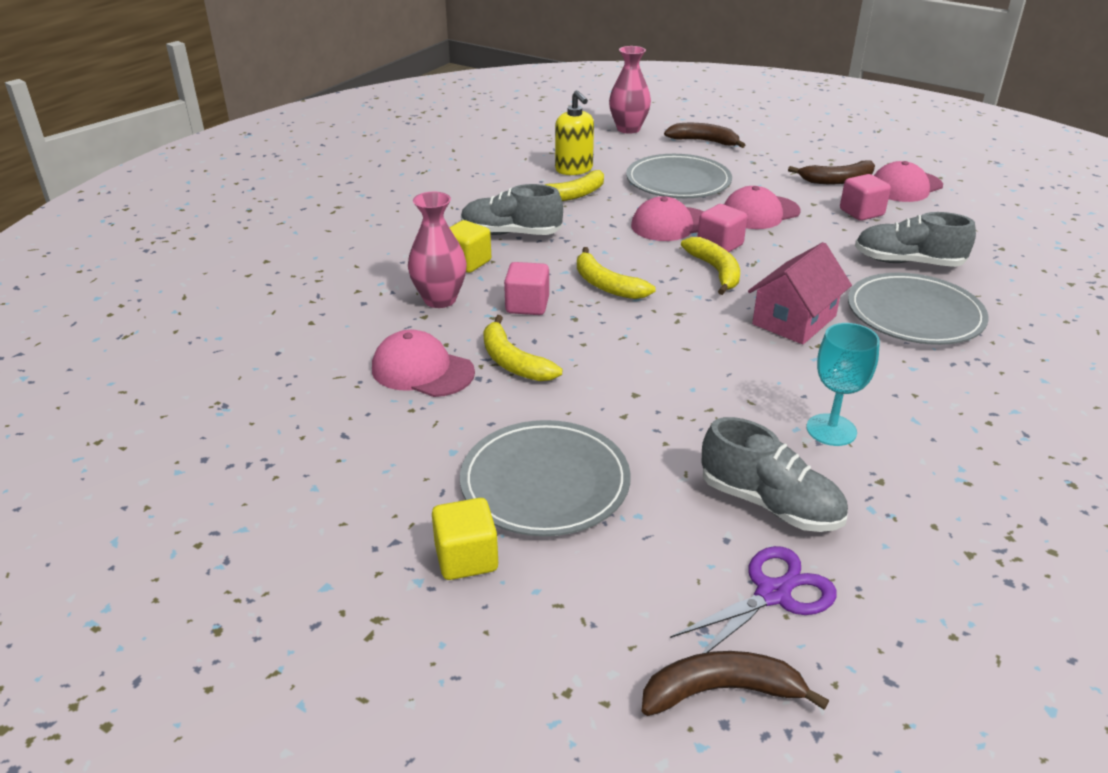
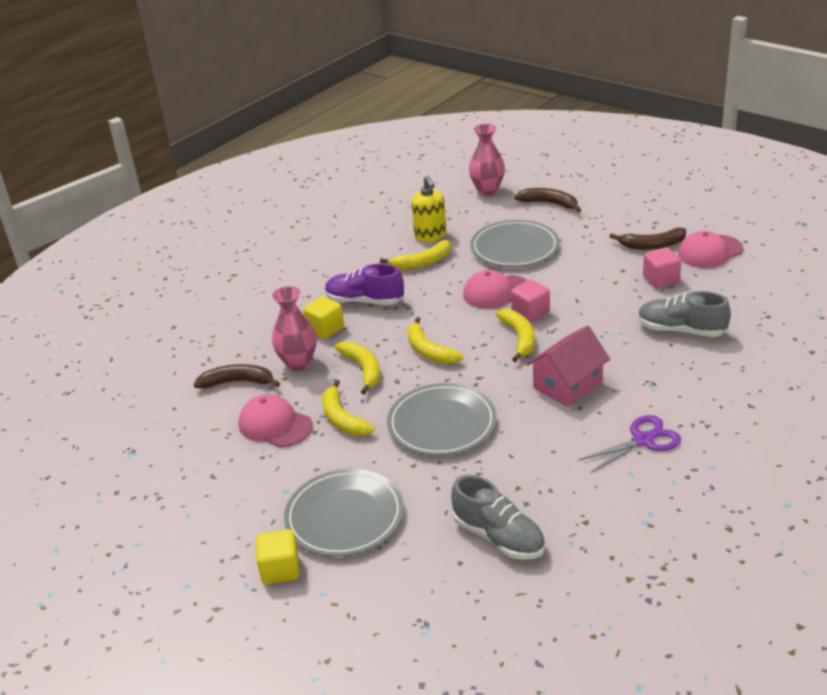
camera: 10 degrees right, 0 degrees up
(511, 233) = (365, 301): grey shoe -> purple shoe
(527, 305) = (363, 369): pink cube -> yellow banana
(721, 690) = (425, 664): brown banana -> brown banana (238, 382)
(760, 213) = (574, 280): pink cap -> none
(772, 594) = (479, 602): purple scissors -> purple scissors (643, 440)
(831, 430) = (563, 480): turquoise goblet -> none
(914, 314) = (667, 380): grey plate -> grey plate (442, 424)

